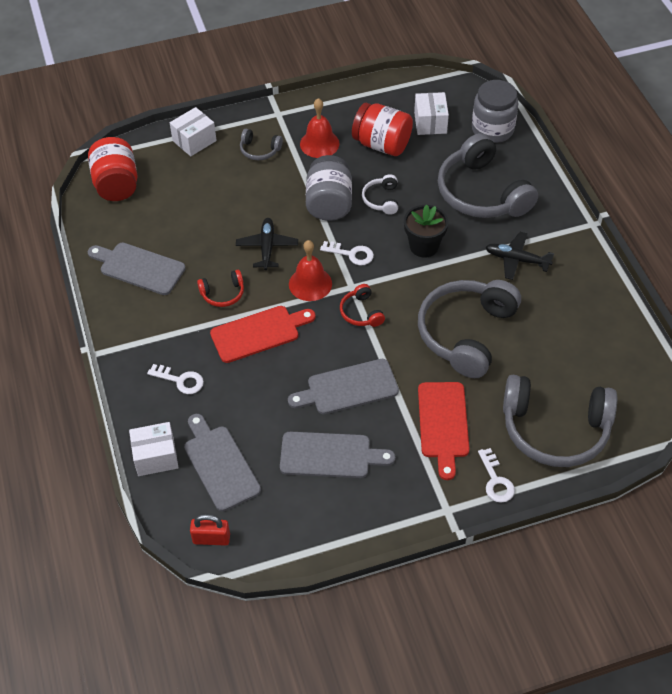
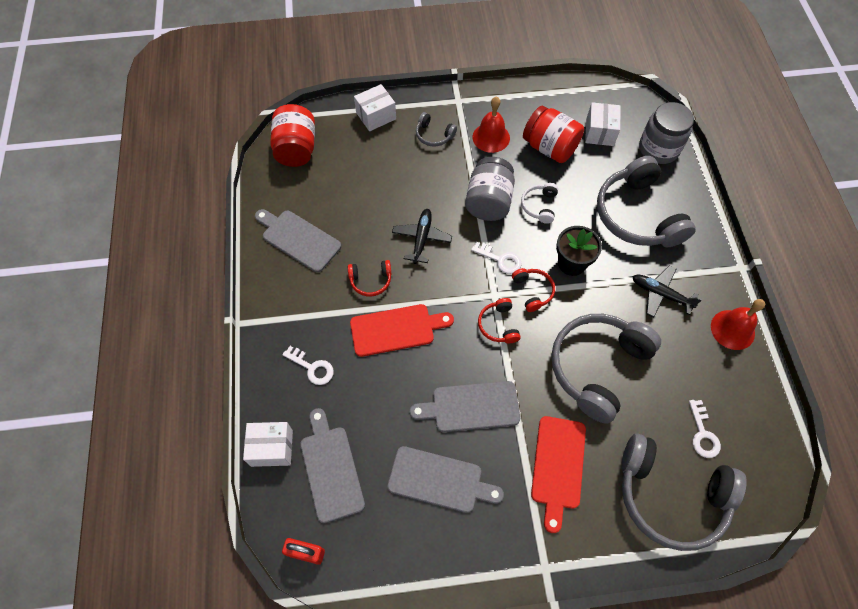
camera: 10 degrees right, 10 degrees up
(310, 284) = (455, 285): red bell -> red bell (732, 329)
(389, 277) = (532, 291): none -> red headphones
(496, 480) = (600, 544): white key -> white key (702, 434)

